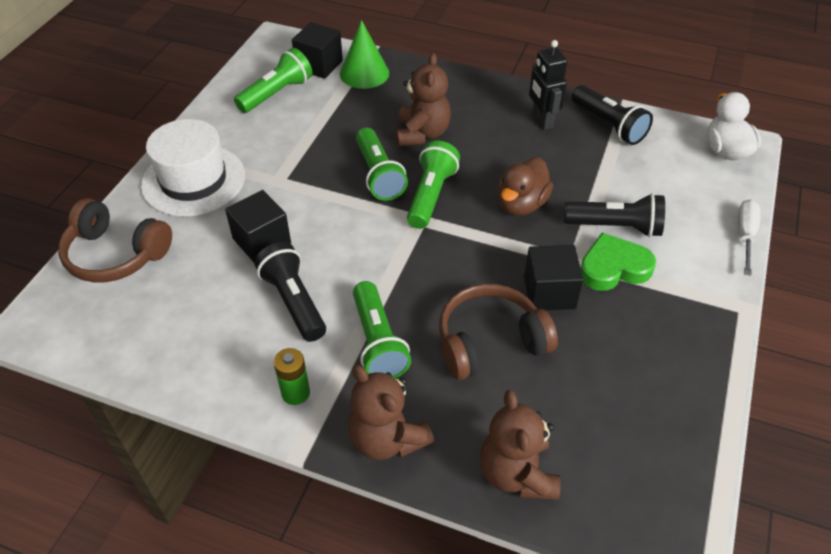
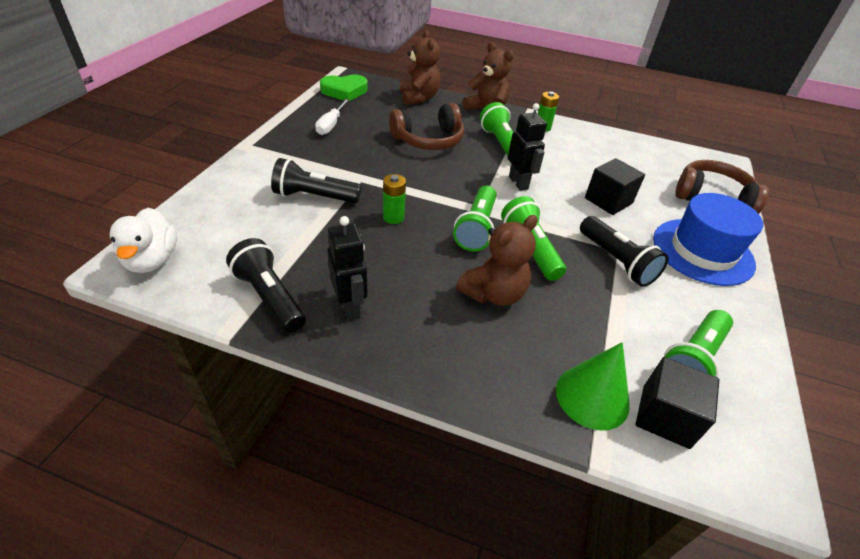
camera: 175 degrees right, 5 degrees down
(193, 180) = (702, 251): white hat -> blue hat
(294, 301) = (564, 165): black flashlight -> black flashlight (616, 261)
(369, 263) = (518, 183): none -> black robot
(422, 133) = (494, 293): brown teddy bear -> brown teddy bear turned 135 degrees counterclockwise
(521, 204) = (393, 217): brown duck -> green battery
(549, 292) = (383, 160): black cube -> none
(613, 267) = (329, 171): green heart -> green heart (344, 91)
(745, 236) = (205, 185): white screwdriver -> white screwdriver (331, 125)

